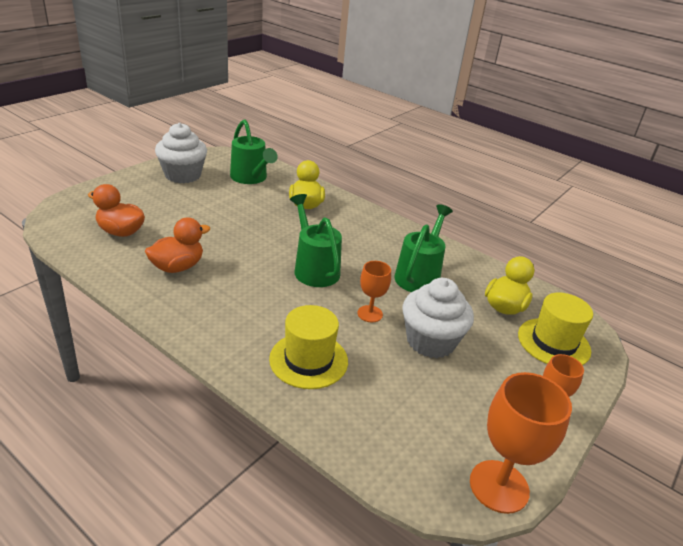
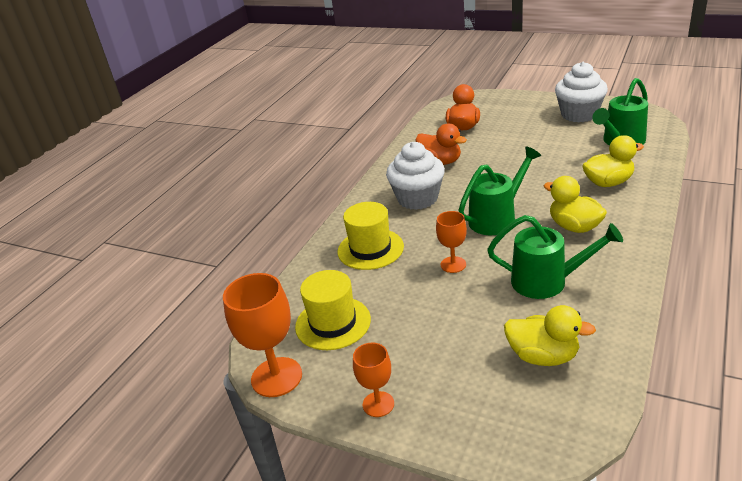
camera: 85 degrees right, 0 degrees up
(355, 239) = (574, 227): none -> yellow duck
(430, 341) = (438, 309): white cupcake -> white cupcake (417, 198)
(553, 342) = (502, 406): yellow hat -> yellow hat (333, 323)

